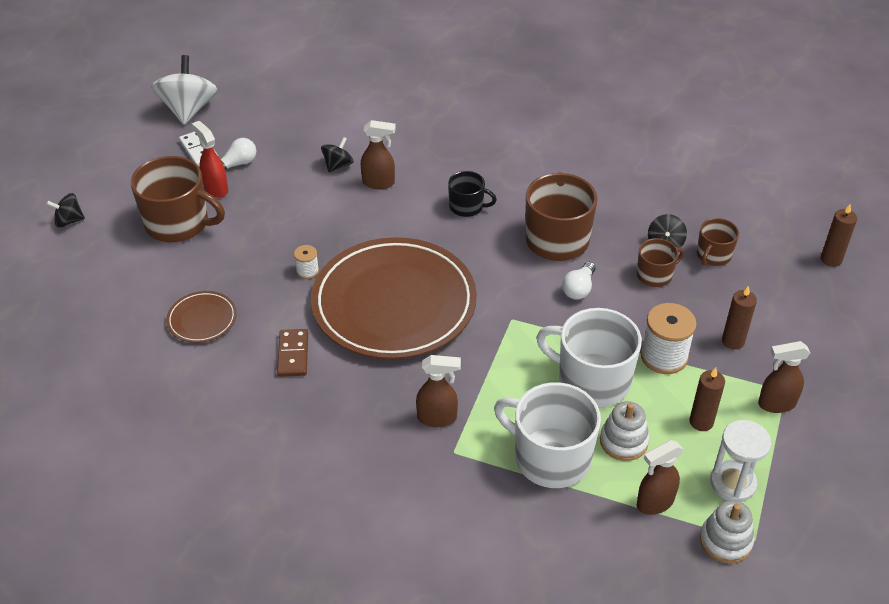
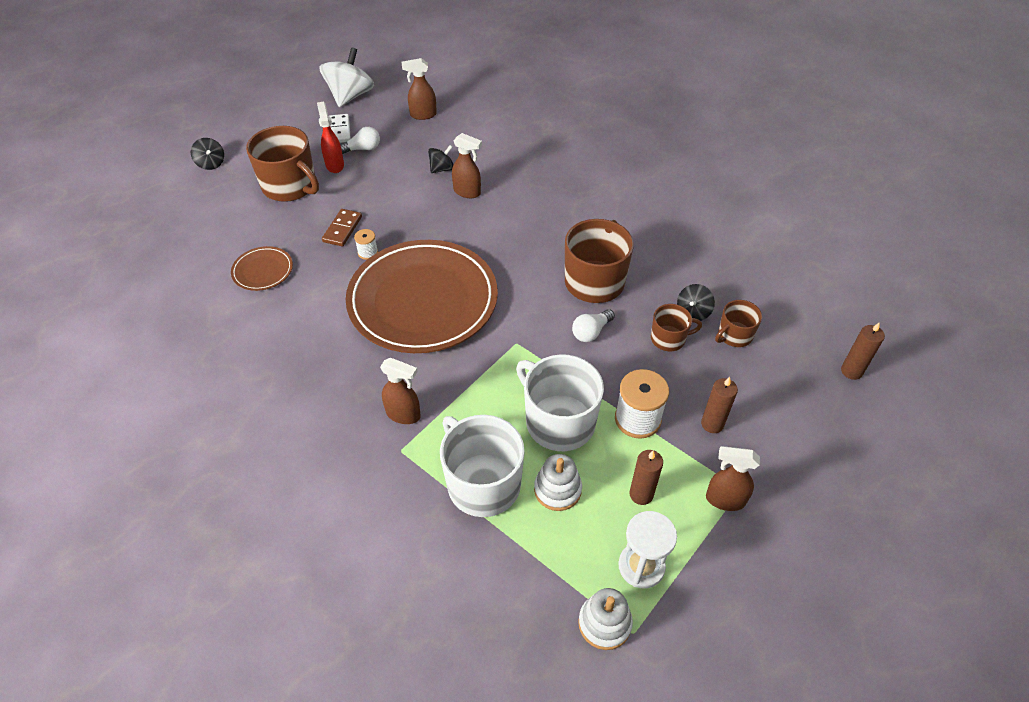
camera: 20 degrees right, 5 degrees up
(69, 221) = (211, 163): black spinning top -> black spinning top turned 135 degrees counterclockwise
(293, 354) = (316, 321): brown domino -> brown domino (342, 229)
(467, 207) = (531, 231): black mug -> none
(654, 503) = (555, 560): brown spray bottle -> brown spray bottle (423, 115)

